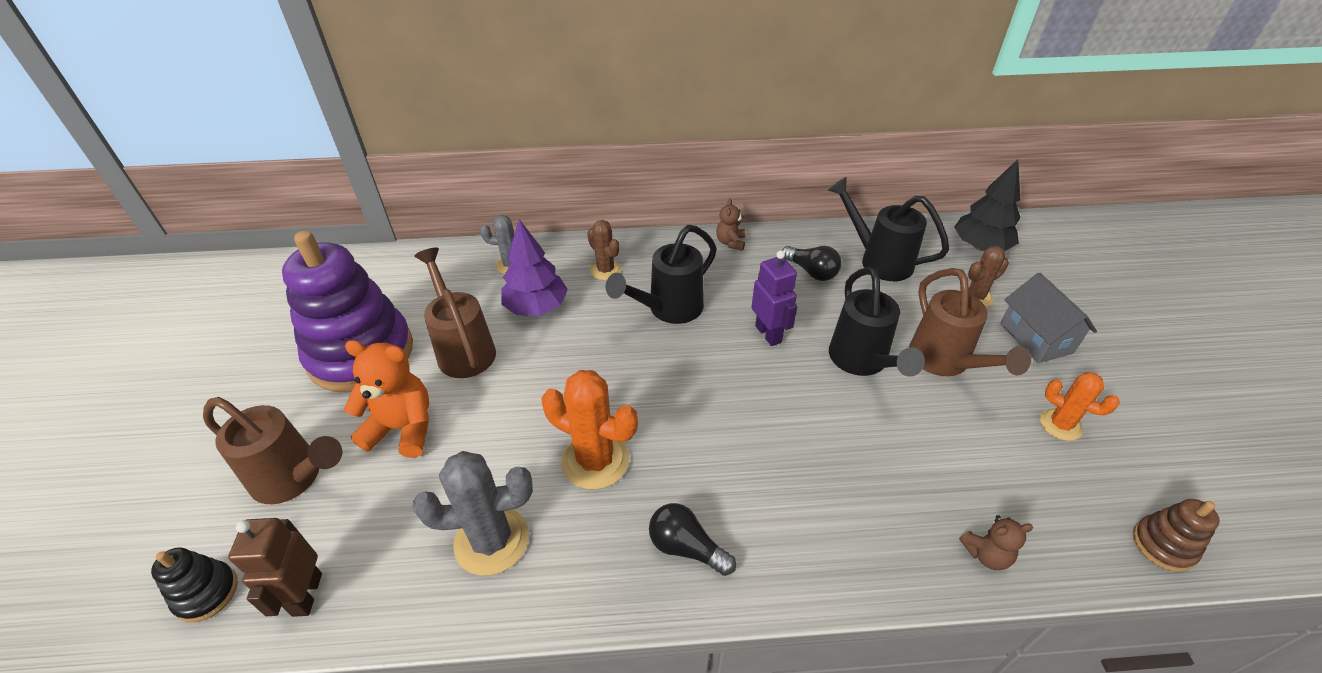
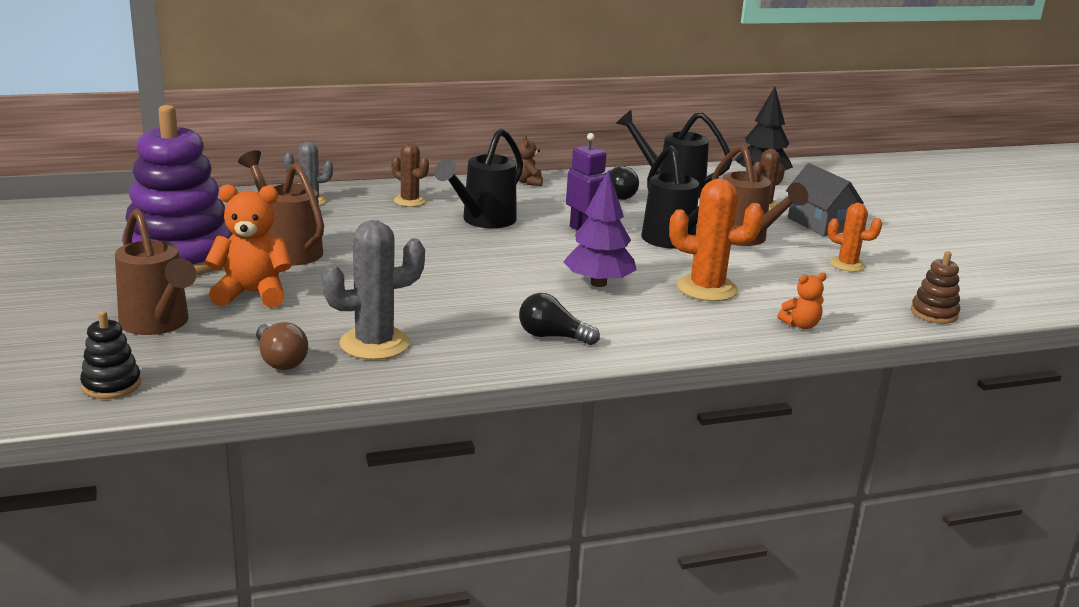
camera: 15 degrees left, 20 degrees down
(295, 479) = (158, 325): brown watering can -> brown watering can turned 45 degrees clockwise
(306, 594) = (213, 379): brown robot -> none
(386, 563) = (280, 360): none -> brown light bulb
(536, 307) = (350, 224): purple tree -> purple tree (598, 283)
(595, 460) = (451, 301): orange cactus -> orange cactus (706, 288)
(986, 554) = (801, 325): brown teddy bear -> orange teddy bear

